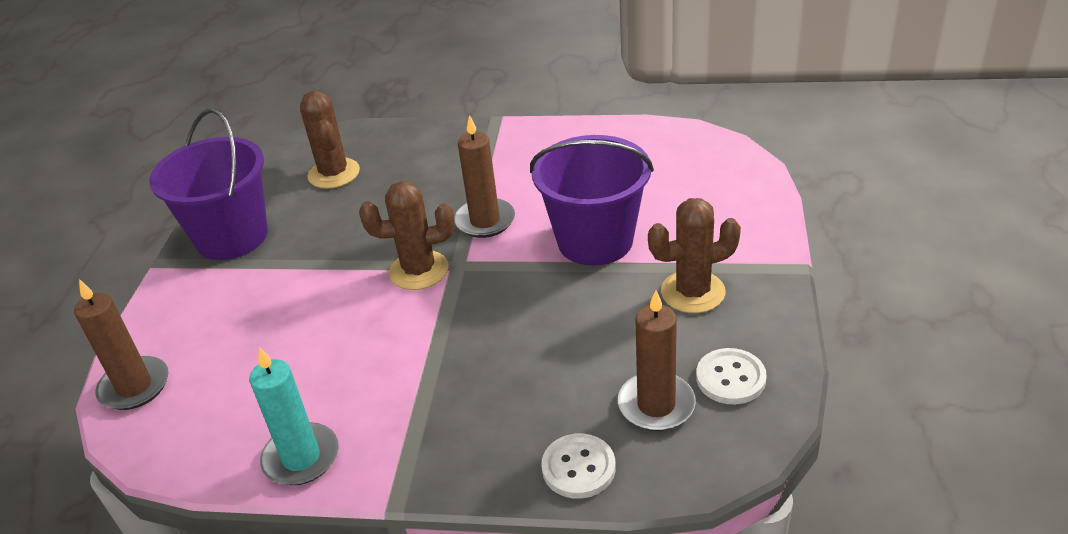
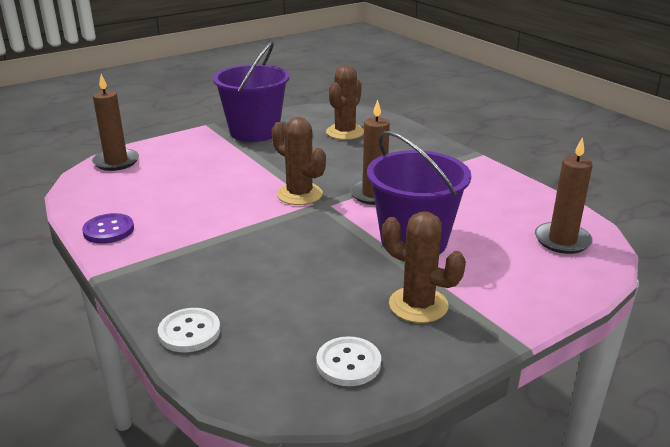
camera: 45 degrees right, 10 degrees down
(301, 457) = (108, 230): turquoise candle -> purple button
(656, 405) = (282, 339): brown candle -> brown candle (562, 240)

